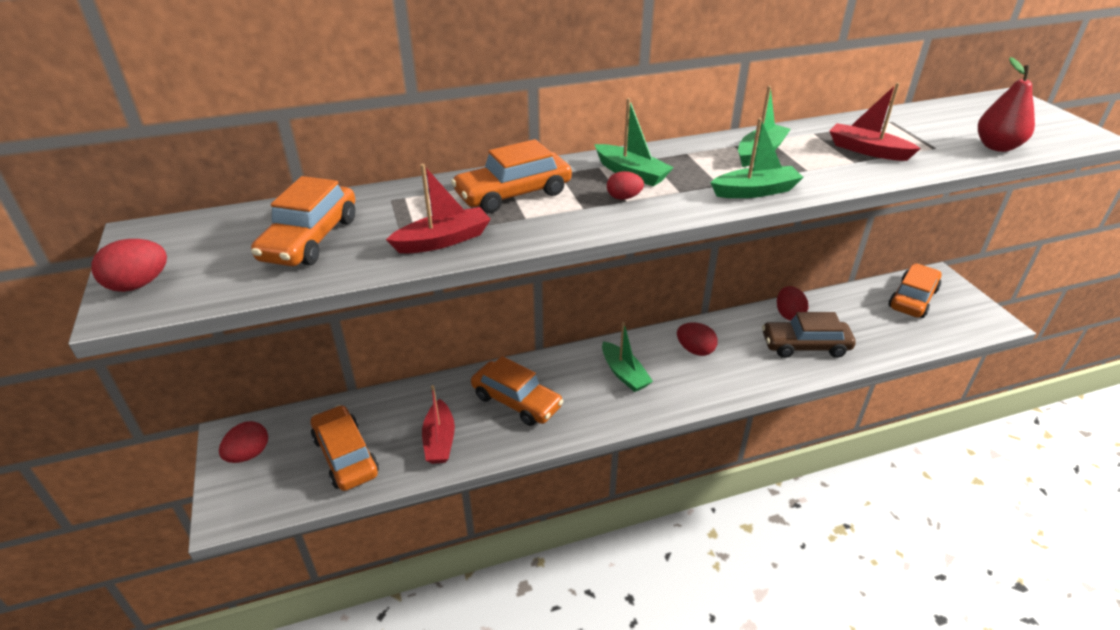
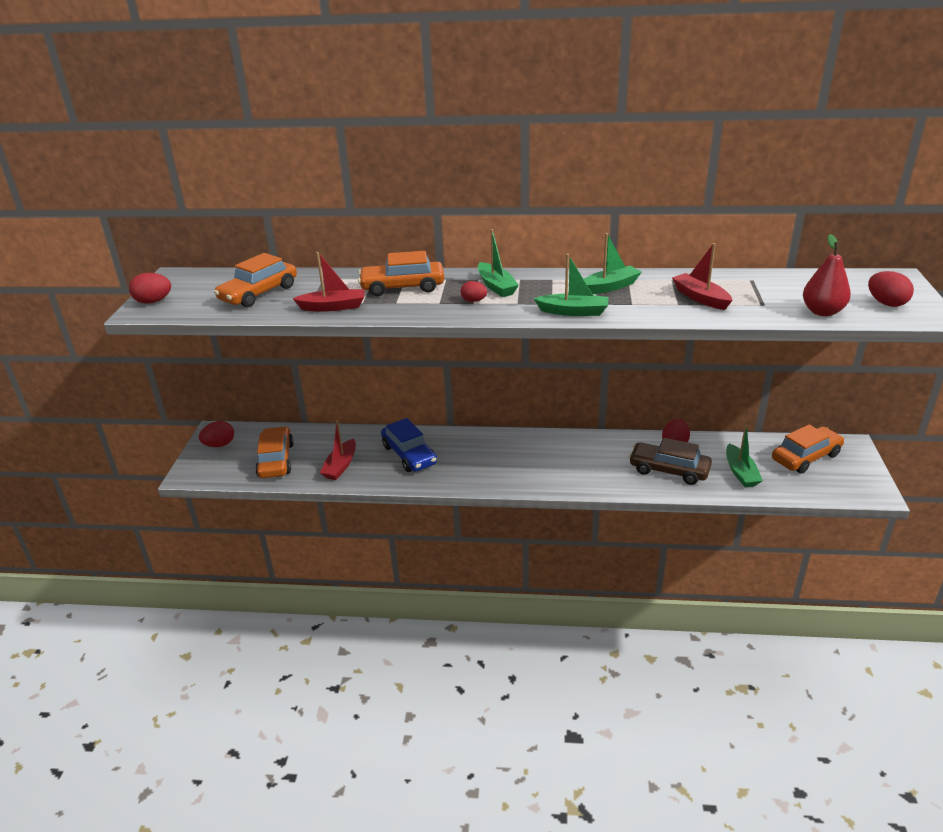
camera: 25 degrees right, 5 degrees down
(516, 401) = (409, 455): orange car -> blue car
(624, 374) = (501, 456): green boat -> green boat (740, 472)
(695, 350) = (571, 452): red egg -> red egg (886, 303)

